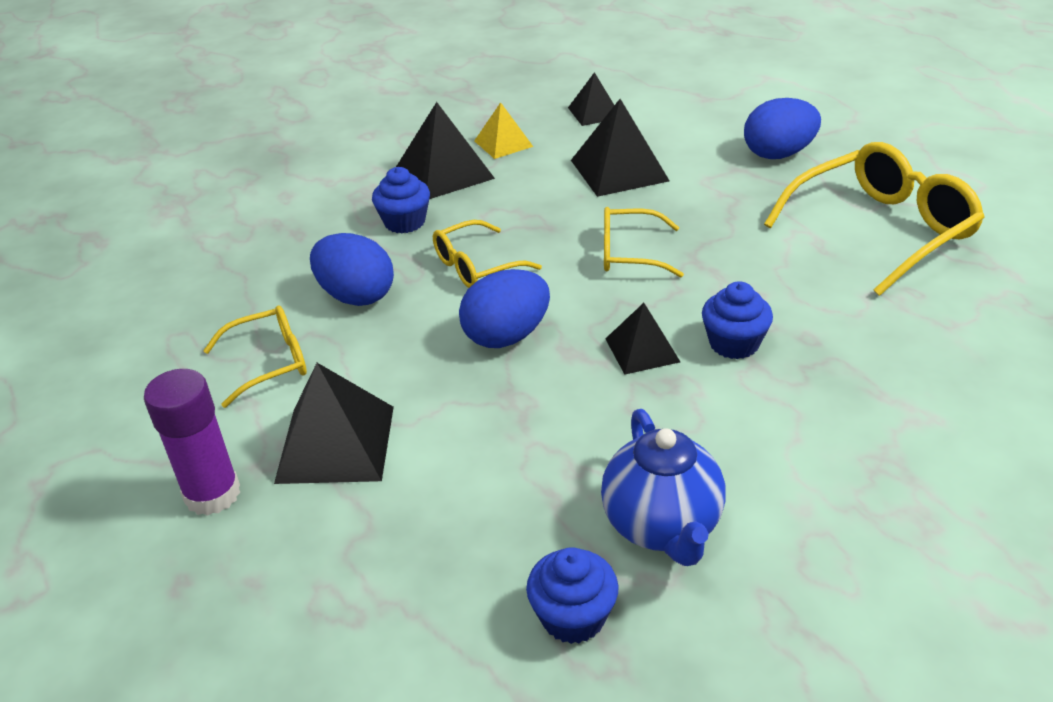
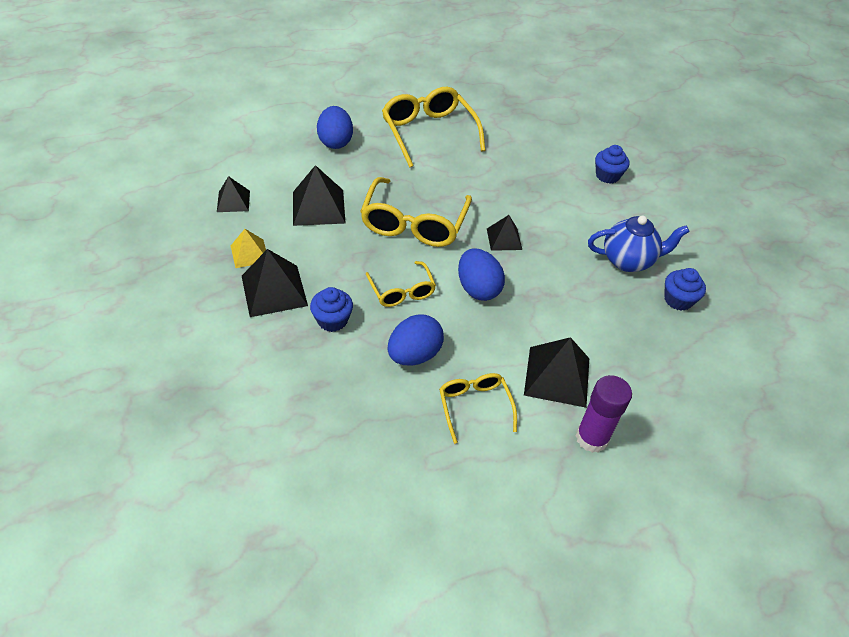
camera: 85 degrees left, 10 degrees up
(630, 253) = (414, 223): yellow glasses -> yellow glasses, size x1.78
(734, 343) = (507, 206): blue cupcake -> blue cupcake (607, 176)

